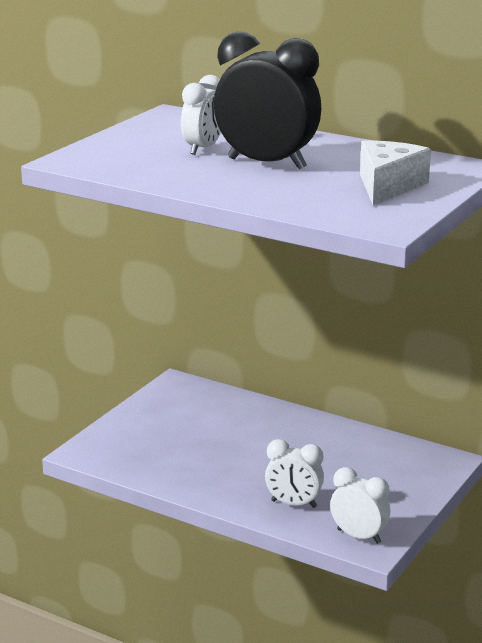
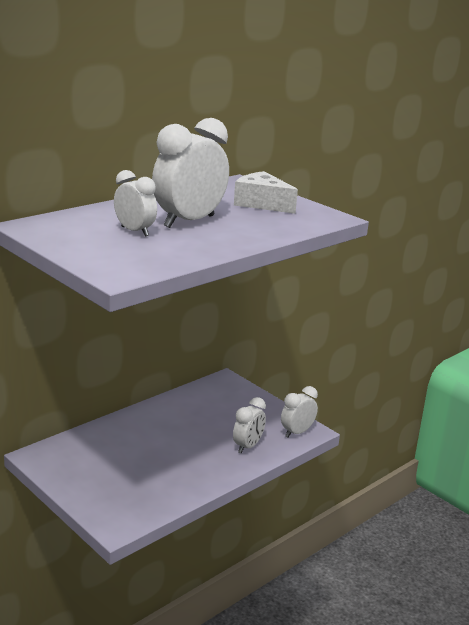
camera: 75 degrees left, 0 degrees up
(267, 164) = (189, 221): black clock -> white clock

